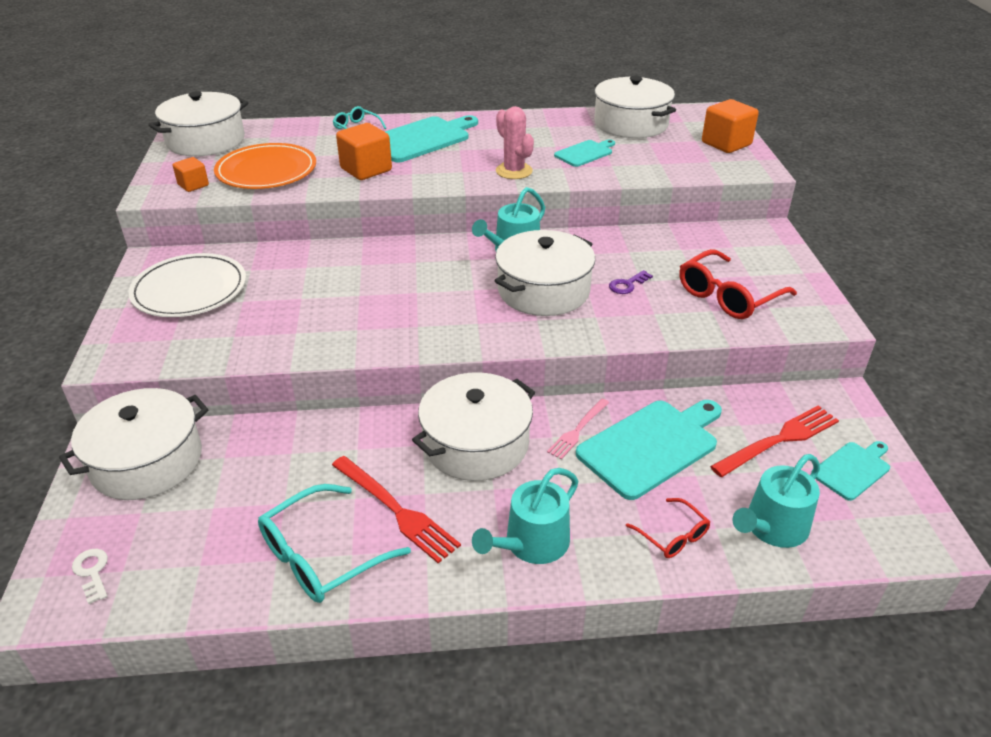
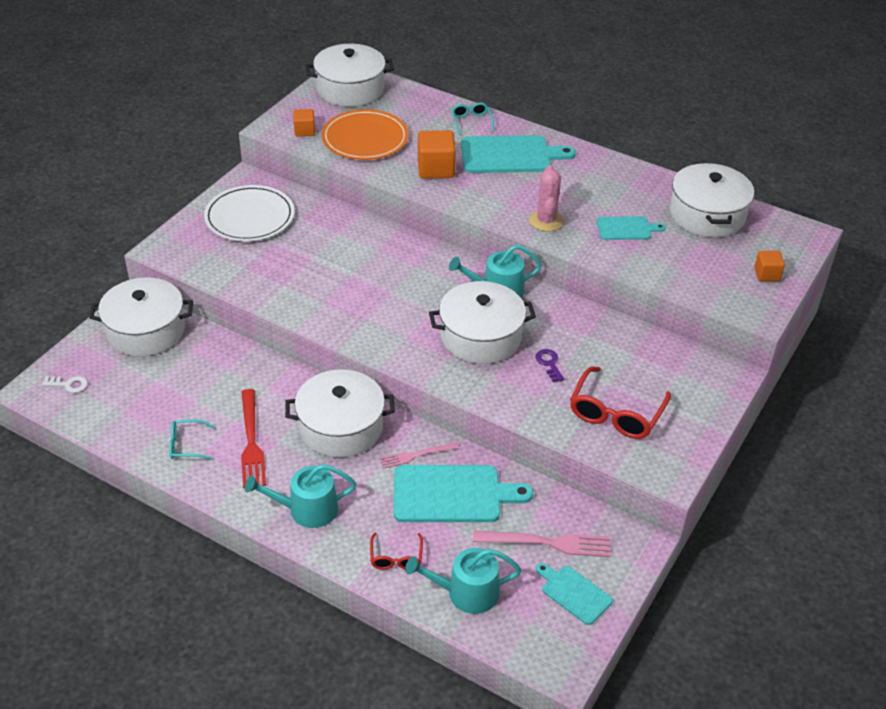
camera: 35 degrees right, 5 degrees up
(92, 572) = (69, 384): white key -> white key turned 90 degrees clockwise
(322, 556) = (186, 445): turquoise glasses -> turquoise glasses, size x0.55
(627, 285) = (549, 363): purple key -> purple key turned 75 degrees clockwise
(726, 144) = (766, 274): orange cube -> orange cube, size x0.59
(728, 296) = (616, 413): red glasses -> red glasses turned 60 degrees counterclockwise
(779, 440) = (548, 543): red fork -> pink fork
(852, 469) = (574, 593): turquoise cutting board -> turquoise cutting board turned 135 degrees counterclockwise

